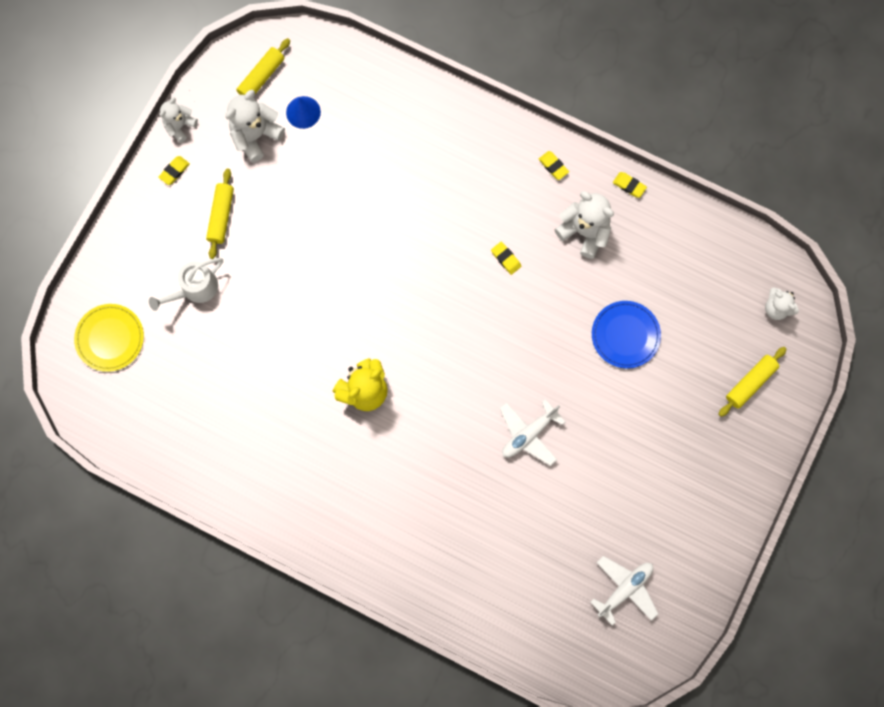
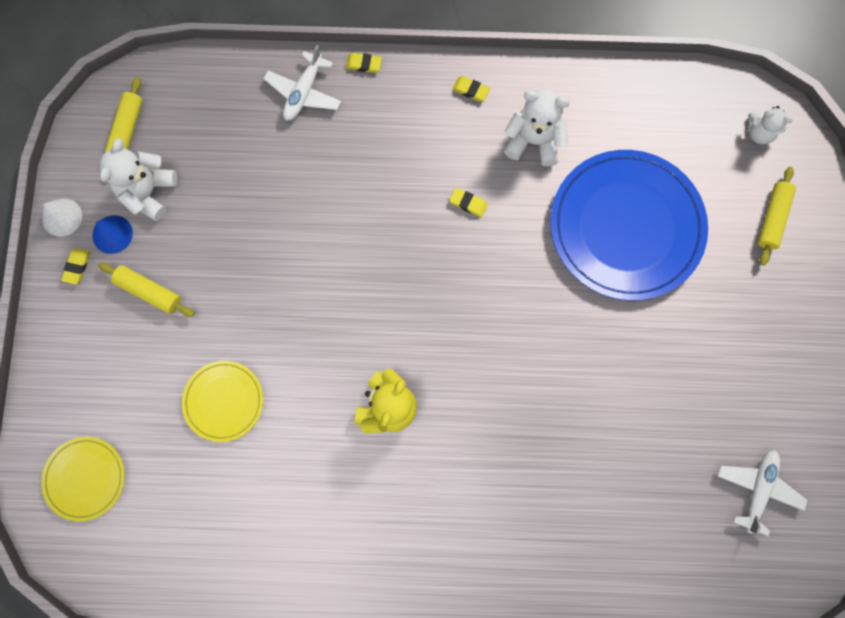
camera: 25 degrees left, 0 degrees up
(180, 126) = (62, 217): white teddy bear -> white cone
(195, 289) = (155, 382): white watering can -> none
(221, 216) = (149, 291): yellow rolling pin -> yellow rolling pin turned 45 degrees counterclockwise
(240, 327) = (223, 401): none -> yellow plate
(303, 112) = (187, 146): blue cone -> blue cone (112, 234)
(529, 434) = (580, 373): white plane -> white plane (304, 92)
(625, 335) = (626, 226): blue plate -> blue plate, size x2.01
(629, 185) = (555, 76): yellow eraser -> yellow eraser (363, 64)

